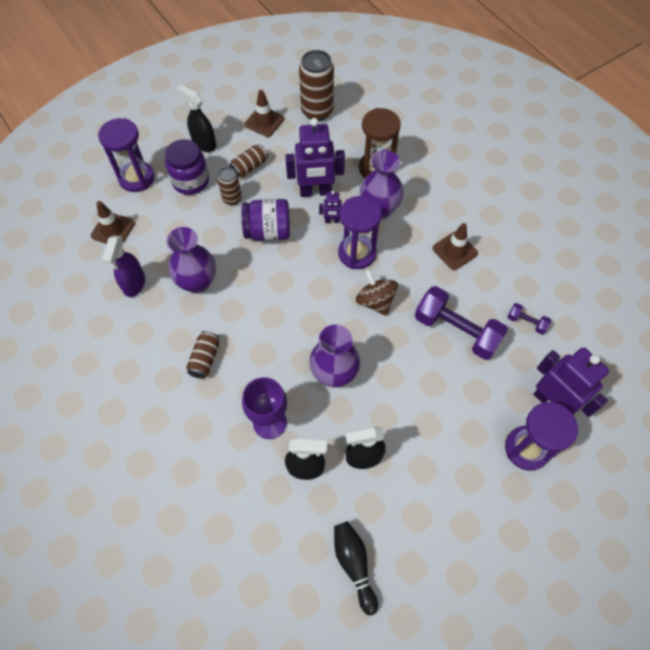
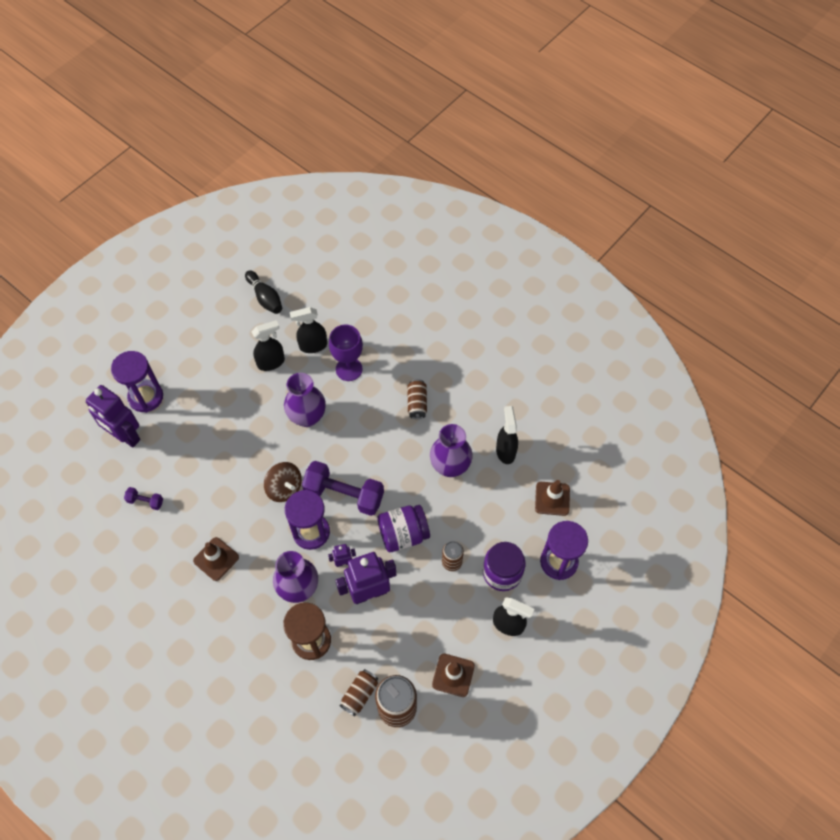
camera: 165 degrees right, 0 degrees up
(134, 284) = (505, 451): purple spray bottle -> black spray bottle
(249, 167) = (448, 606): brown can -> brown can (359, 694)
(456, 331) = (208, 478): purple dumbbell -> purple dumbbell (344, 494)

